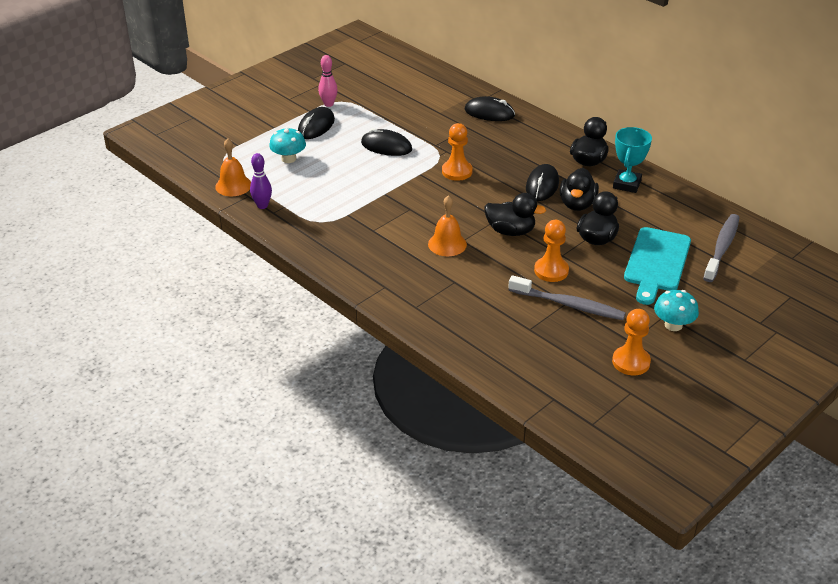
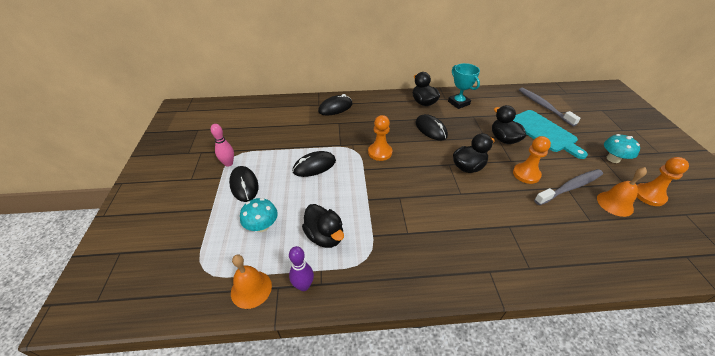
camera: 50 degrees left, 5 degrees up
(447, 244) = (459, 203): orange bell -> orange bell (615, 203)
(577, 204) = (462, 128): black duck -> black duck (325, 236)

